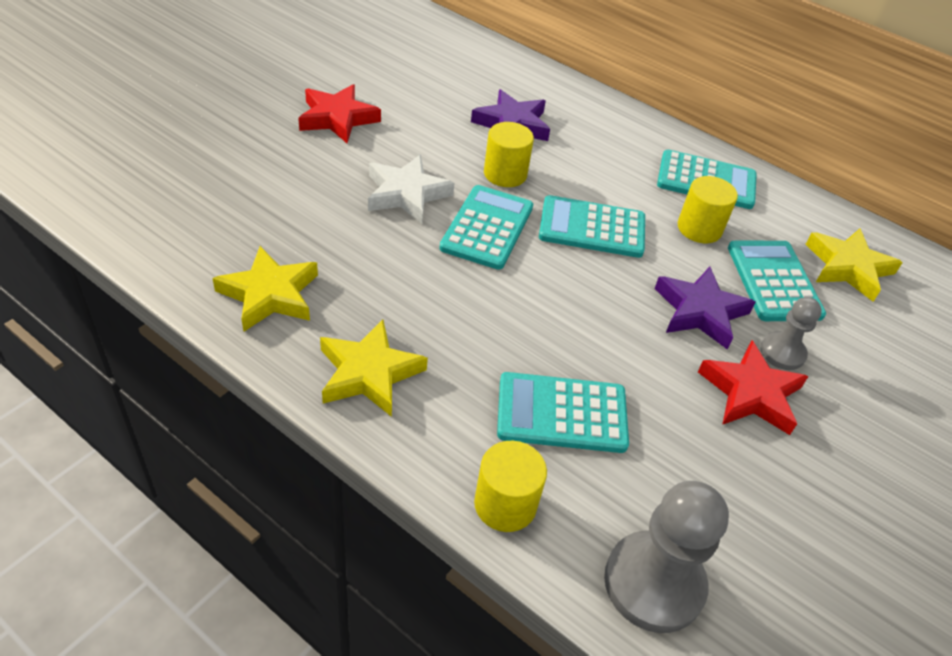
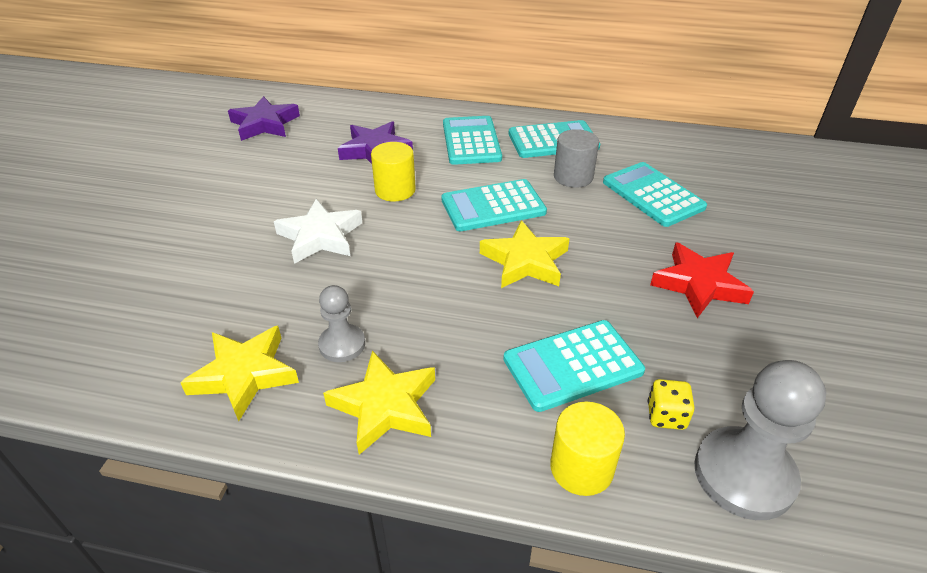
camera: 20 degrees left, 5 degrees down
(337, 118) = (217, 196): red star -> none
(487, 227) = (408, 238): turquoise calculator -> turquoise calculator (471, 141)
(618, 498) = (666, 416): none -> yellow dice
(699, 228) = (573, 177): yellow cylinder -> grey cylinder
(700, 311) = (618, 238): purple star -> purple star (265, 124)
(782, 352) = (697, 244): grey pawn -> grey pawn (342, 344)
(848, 267) = (694, 166): yellow star -> yellow star (525, 261)

